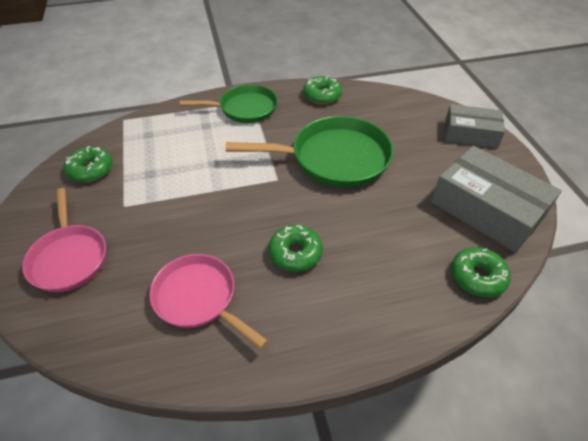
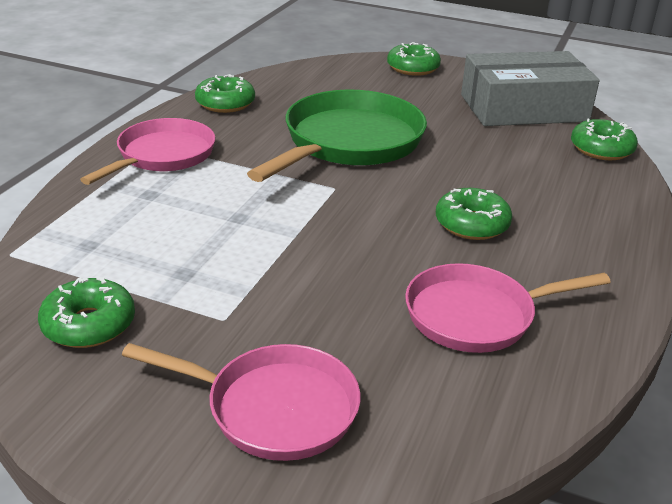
camera: 55 degrees left, 15 degrees down
(244, 109) = (162, 156): green pan -> pink pan
(470, 134) = (413, 68): grey box -> green donut

